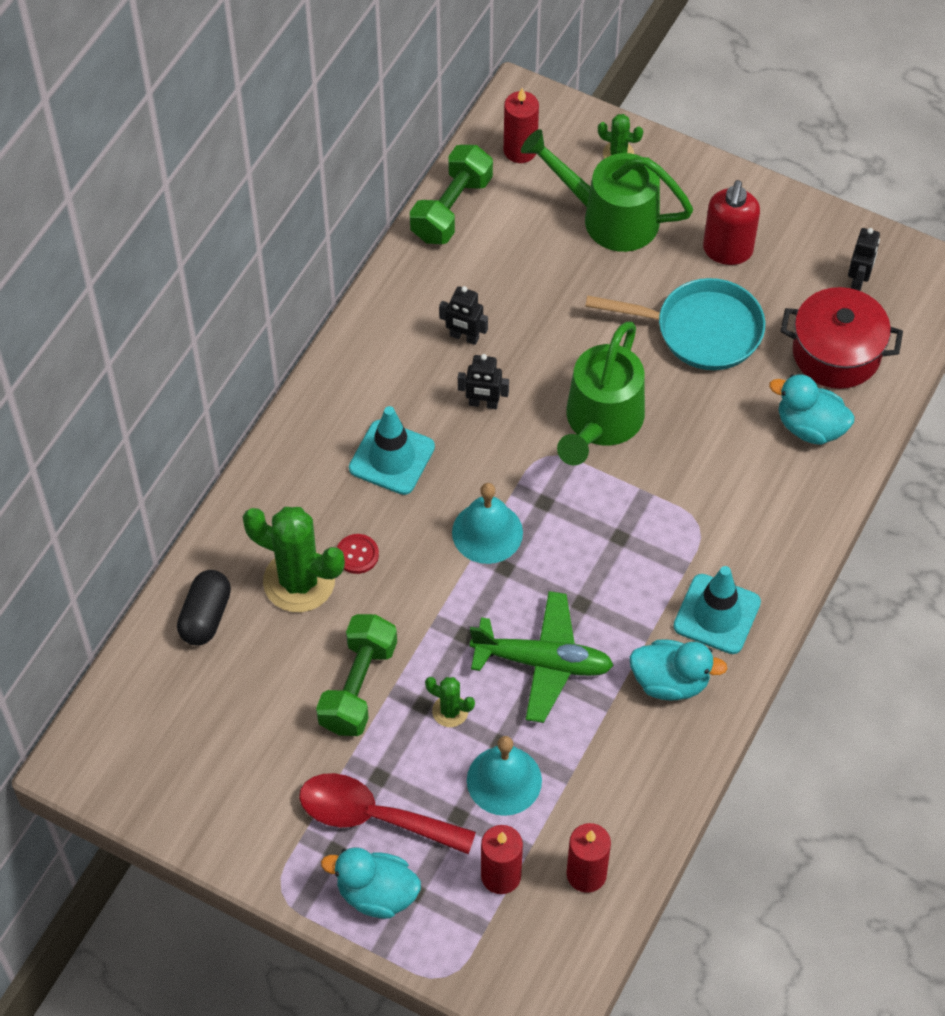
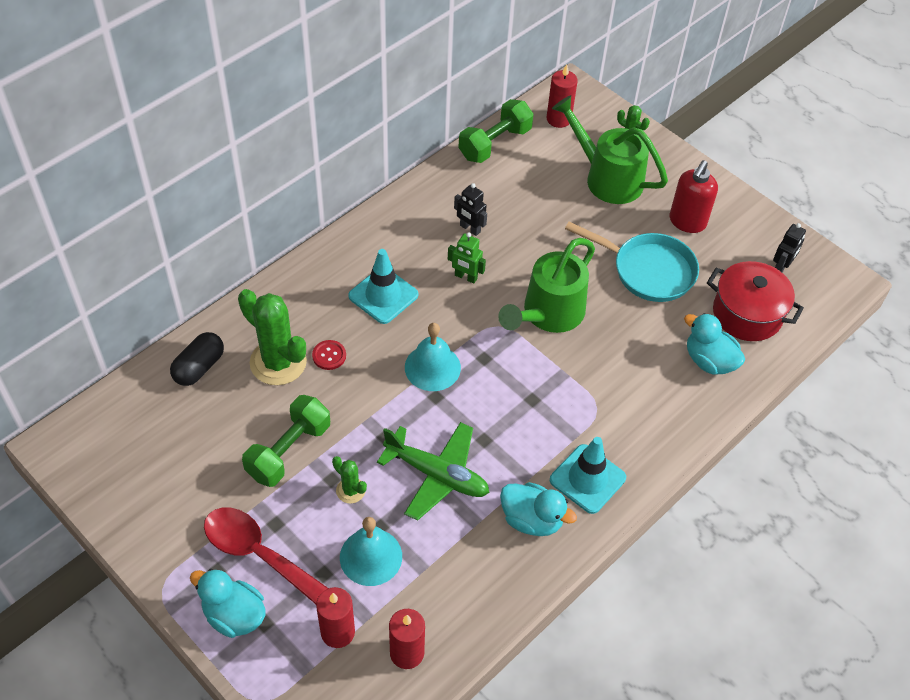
camera: 15 degrees right, 5 degrees down
(483, 403) = (465, 277): black robot -> green robot

